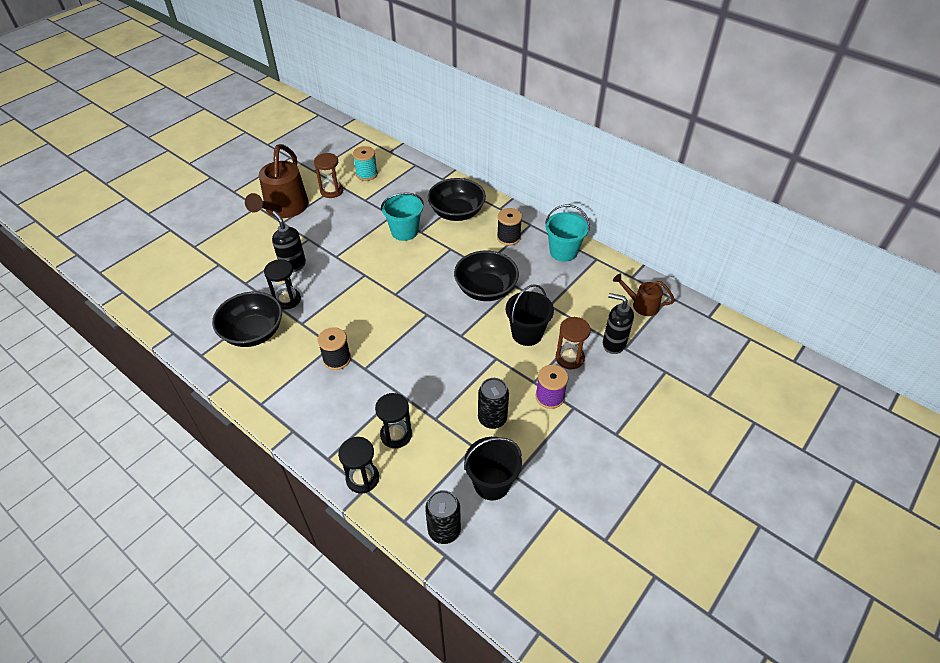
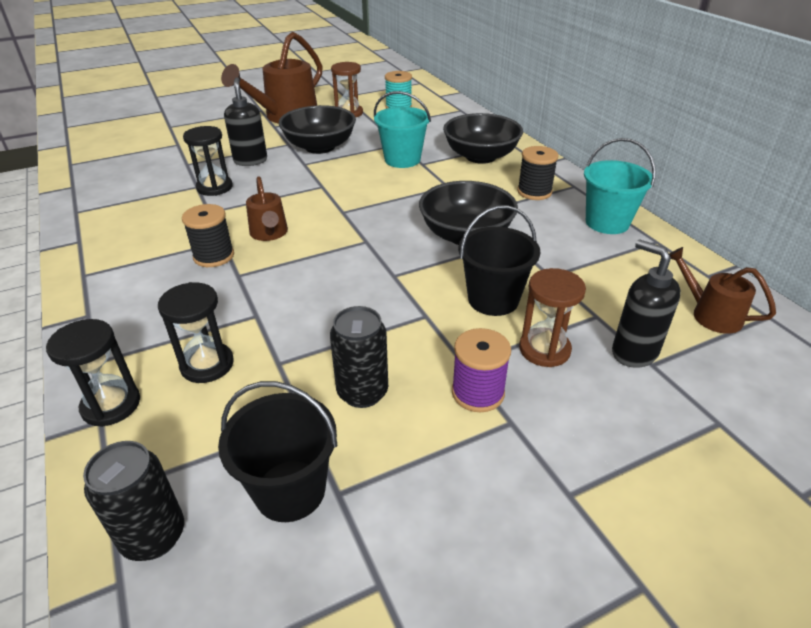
camera: 25 degrees right, 10 degrees down
(253, 332) = (149, 206): black bowl -> black bowl (320, 147)
(360, 329) = (269, 234): none -> brown watering can

